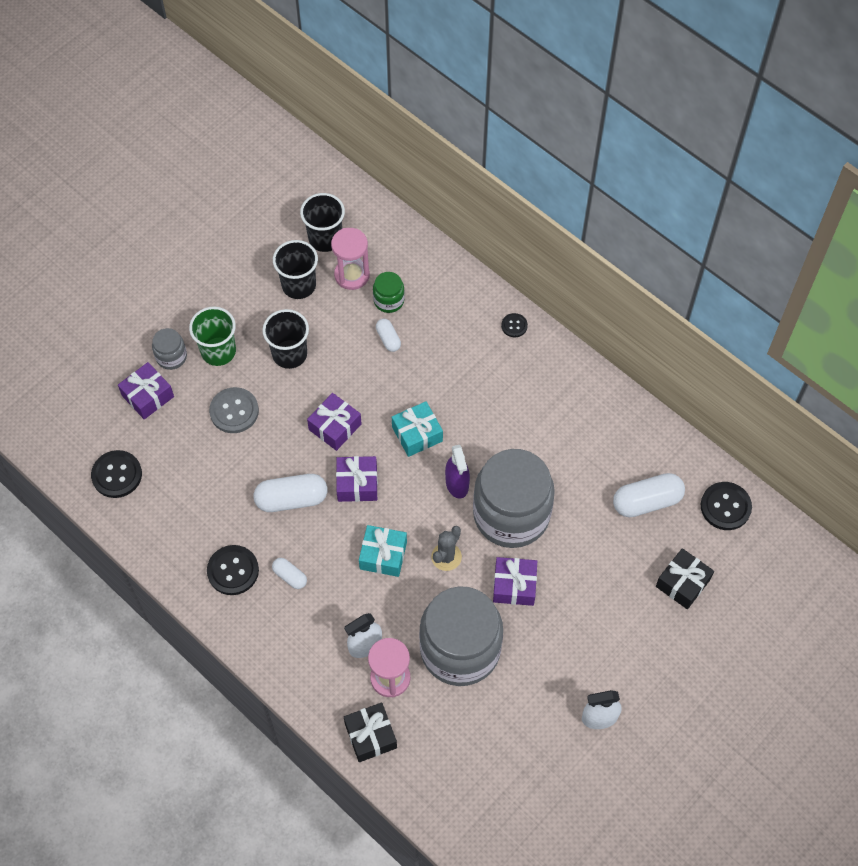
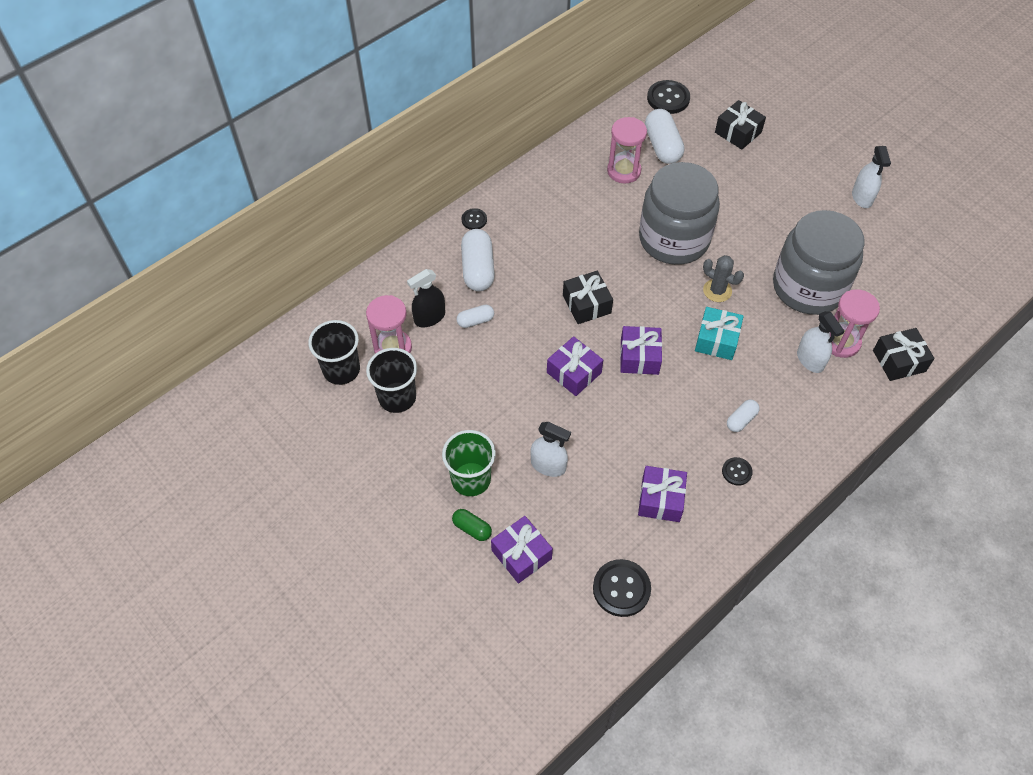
camera: 85 degrees left, 5 degrees down
(171, 357) = (472, 528): grey jar -> green capsule
(233, 571) = (736, 472): black button -> black button, size x0.55
(234, 411) = (548, 465): grey button -> white spray bottle
(289, 354) = (483, 410): black cup -> none
(291, 499) = (655, 415): white capsule -> white capsule (478, 269)
(389, 300) = (429, 317): green jar -> black spray bottle
(417, 434) = (586, 304): turquoise gift -> black gift
(457, 484) = (641, 277): purple spray bottle -> none
(514, 585) = (744, 243): purple gift -> purple gift (660, 499)
(602, 463) = (624, 171): none -> pink hourglass

